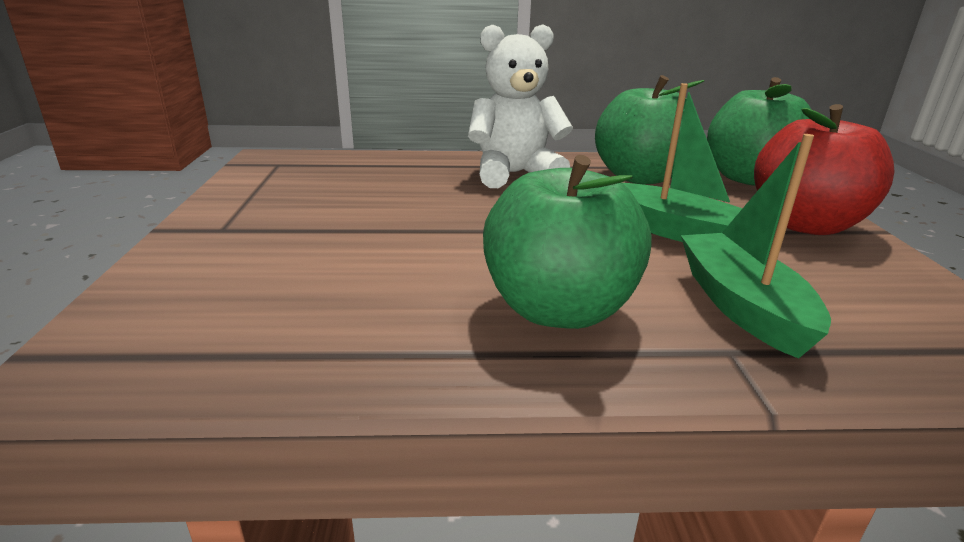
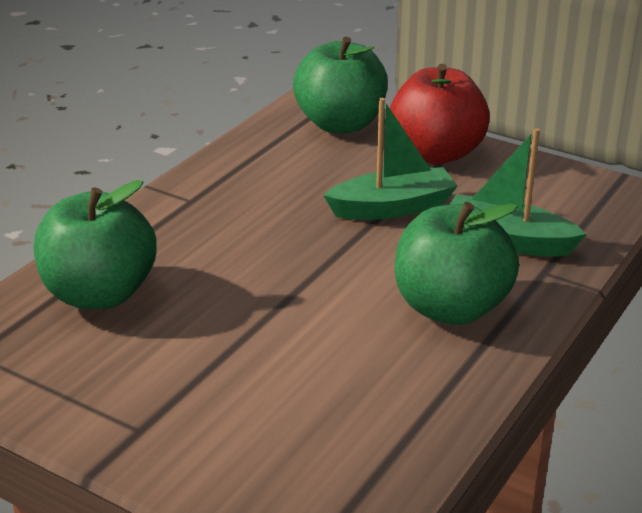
camera: 55 degrees left, 5 degrees up
(514, 174) = (198, 223): white teddy bear -> none
(640, 177) = (281, 167): green apple -> green apple (100, 294)

